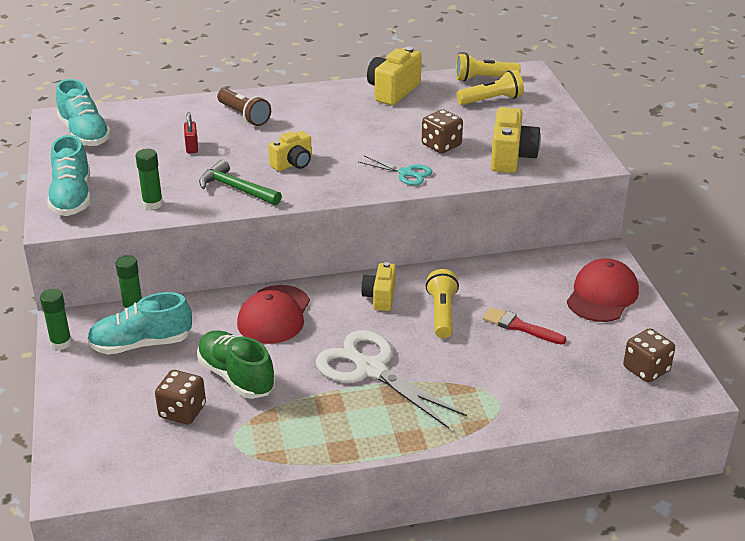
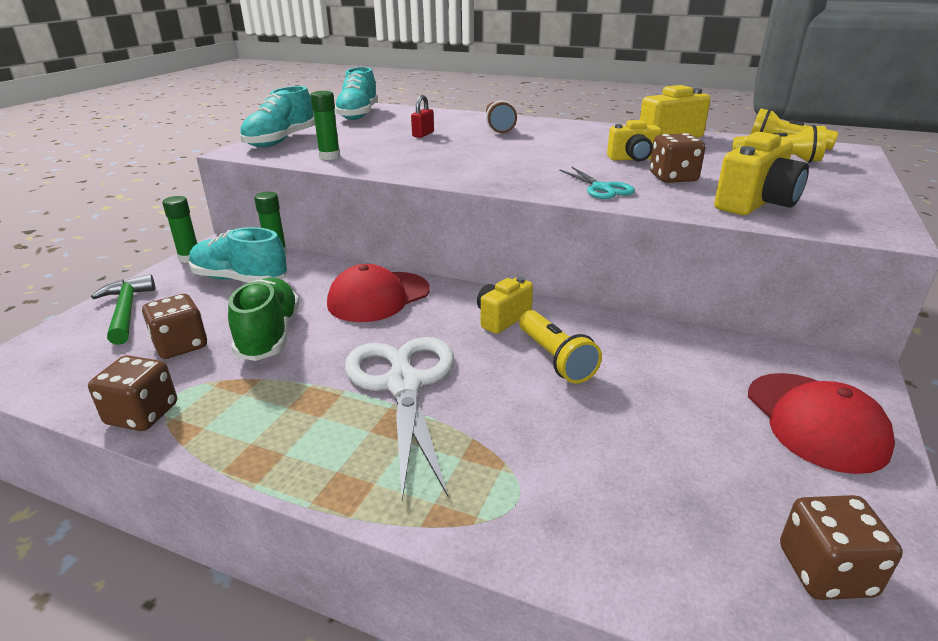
camera: 35 degrees right, 5 degrees down
(232, 461) = (142, 414): none -> brown dice
(236, 189) = (414, 163): green hammer -> green hammer (126, 311)
(293, 164) = (493, 159): yellow camera -> yellow camera (633, 159)
(442, 313) = (555, 359): yellow flashlight -> yellow flashlight turned 120 degrees clockwise
(520, 327) = (647, 413): red brush -> none
(602, 295) = (815, 421): red cap -> red cap turned 105 degrees clockwise

